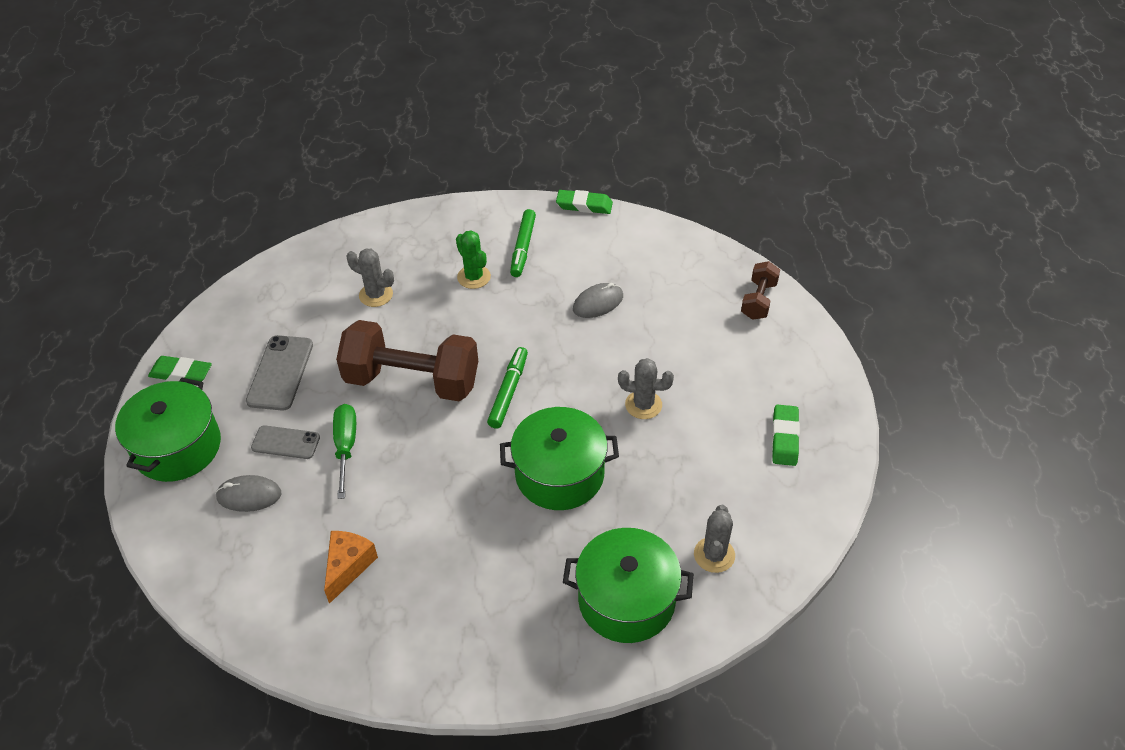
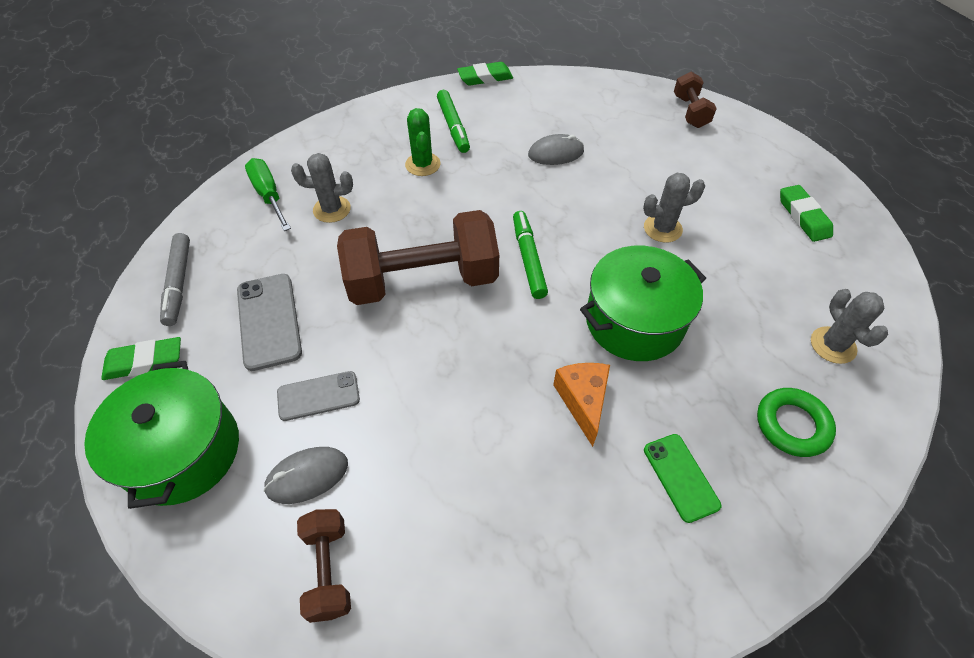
camera: 25 degrees left, 5 degrees up
(231, 320) = (179, 283): none -> grey marker
(231, 560) = (328, 569): none -> brown dumbbell
(346, 447) = (392, 375): green screwdriver -> green screwdriver (269, 195)
(348, 566) = (478, 514): orange cheese -> orange cheese (583, 401)
(474, 277) = (423, 164): green cactus -> green cactus turned 45 degrees clockwise
(509, 601) = (680, 477): none -> green phone
(598, 303) = (556, 153): grey mouse -> grey mouse turned 45 degrees clockwise
(626, 600) = (792, 425): green pot -> green ring

